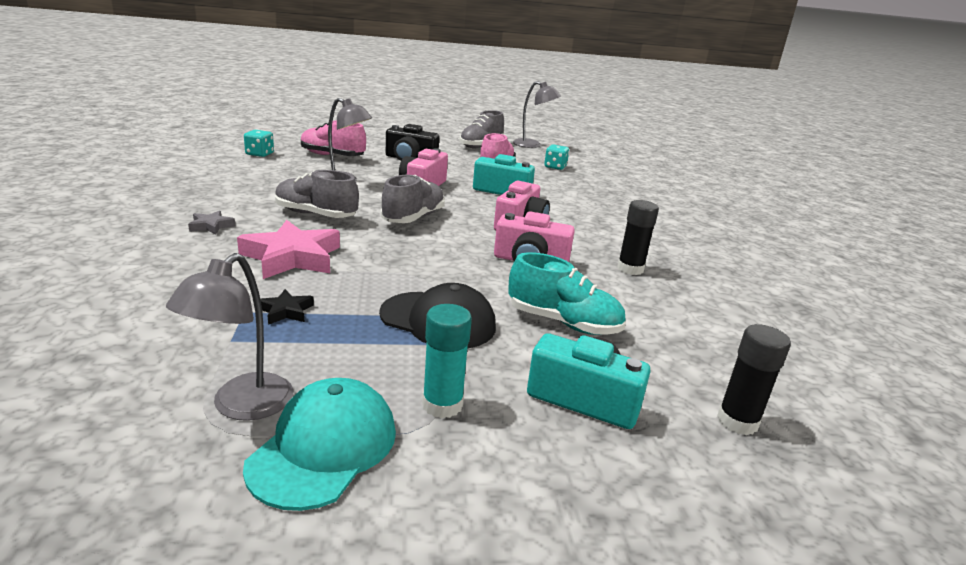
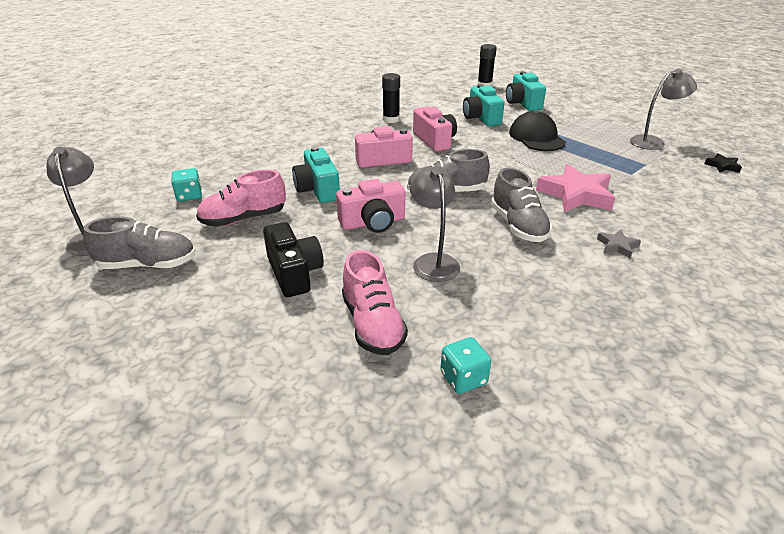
camera: 125 degrees left, 10 degrees up
(286, 311) = (608, 166): black star -> black star (722, 166)
(324, 447) = (630, 124): turquoise cap -> none
(442, 405) = (576, 118): turquoise glue stick -> none
(563, 323) = (481, 118): turquoise shoe -> turquoise camera

